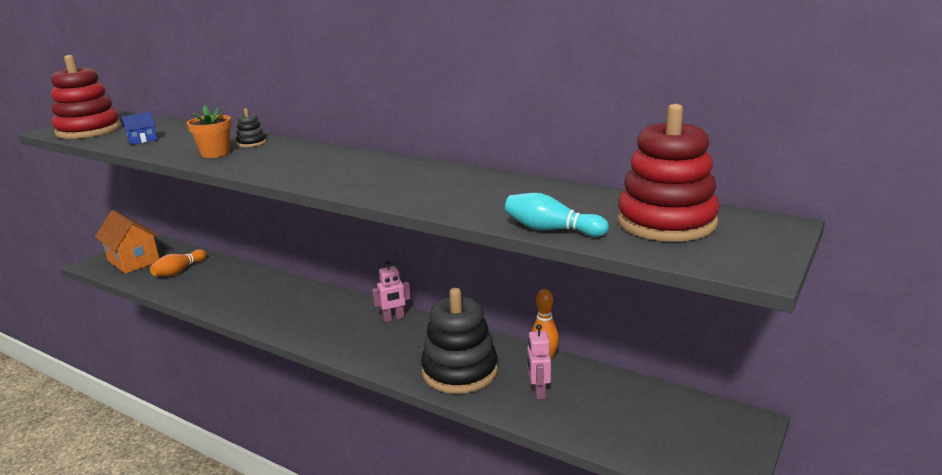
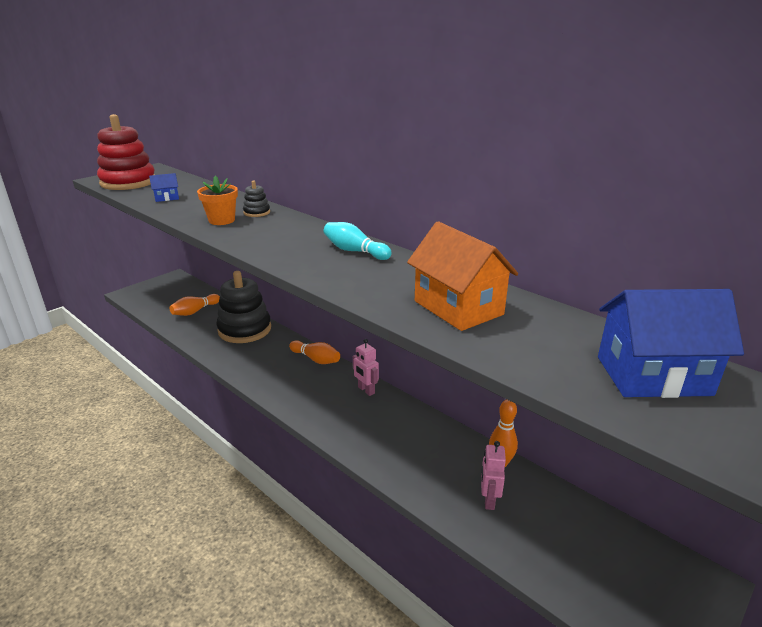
camera: 10 degrees right, 5 degrees up
(133, 261) = (161, 296): orange house -> orange house (458, 308)
(332, 298) = (316, 359): none -> orange bowling pin
(393, 318) = (366, 390): pink robot -> pink robot turned 60 degrees clockwise
(460, 371) = (416, 461): black stacking toy -> black stacking toy (244, 329)
(551, 230) = (521, 366): turquoise bowling pin -> turquoise bowling pin (355, 251)
(666, 222) = (653, 376): red stacking toy -> blue house

